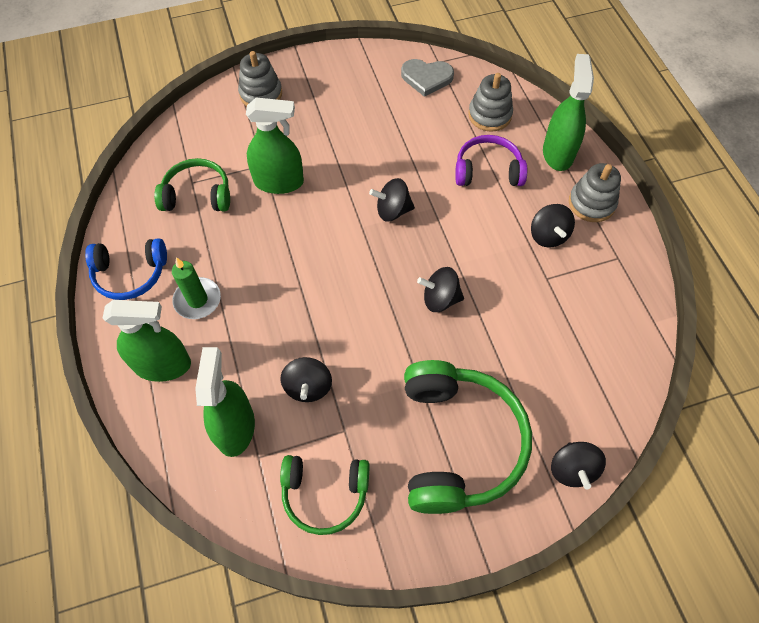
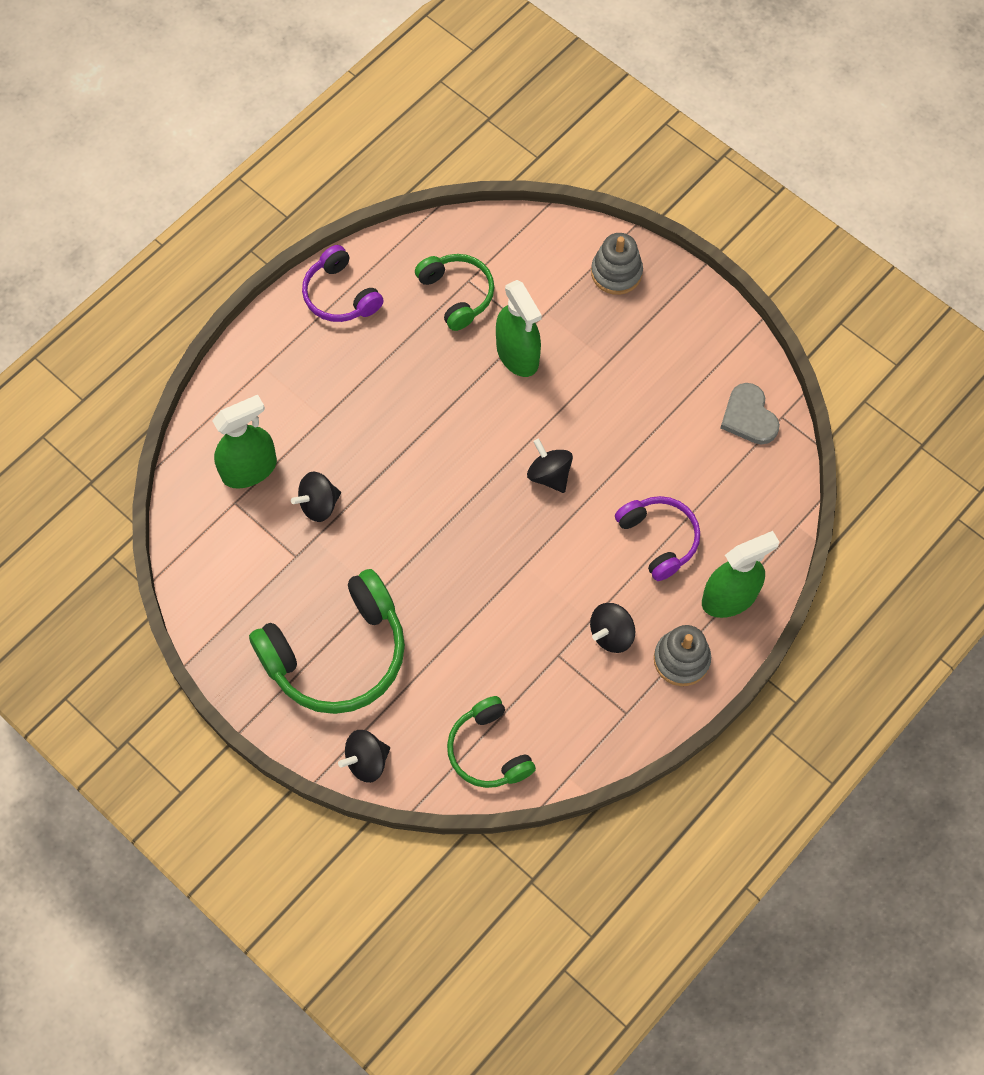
camera: 60 degrees right, 5 degrees up
(130, 273) = (340, 295): blue headphones -> purple headphones
(163, 365) = (271, 378): green spray bottle -> none
(197, 300) = (348, 365): green candle -> none
(325, 493) = (233, 571): green headphones -> green headphones (489, 750)
(440, 299) = (474, 568): black spinning top -> none
(489, 115) = (738, 505): grey stacking toy -> none

